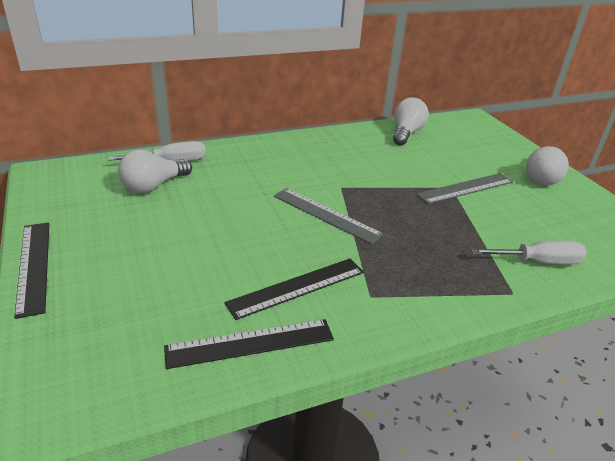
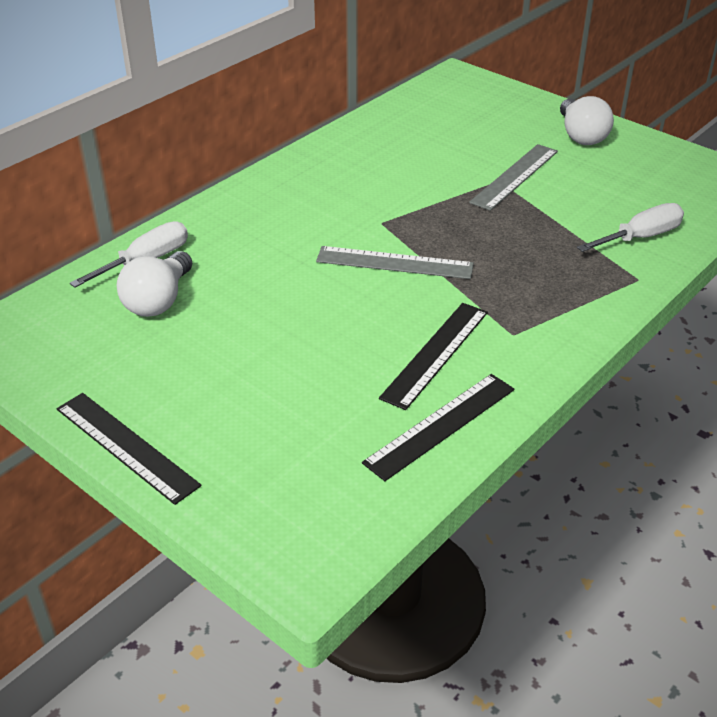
camera: 25 degrees left, 5 degrees up
(406, 133) = (396, 123): white light bulb -> none

